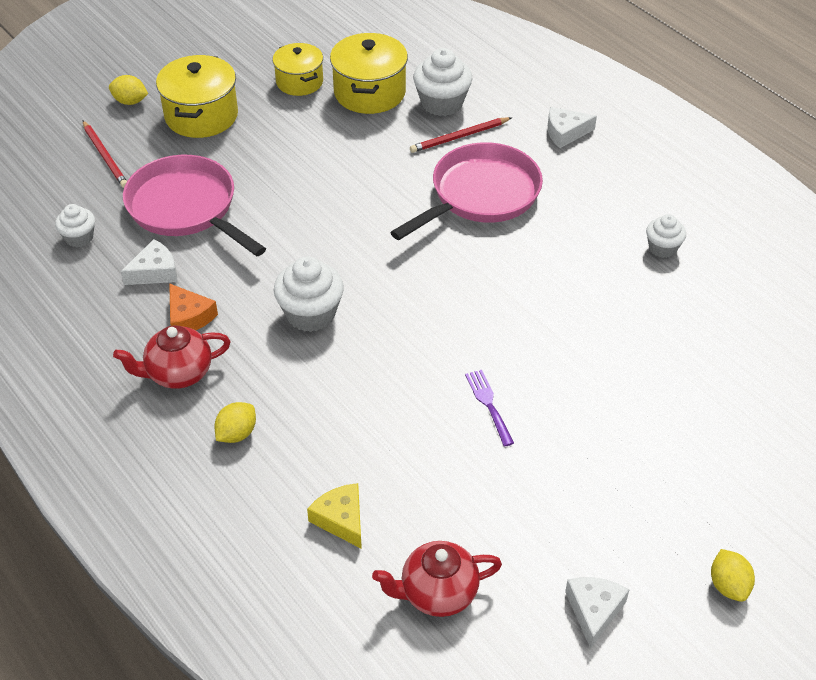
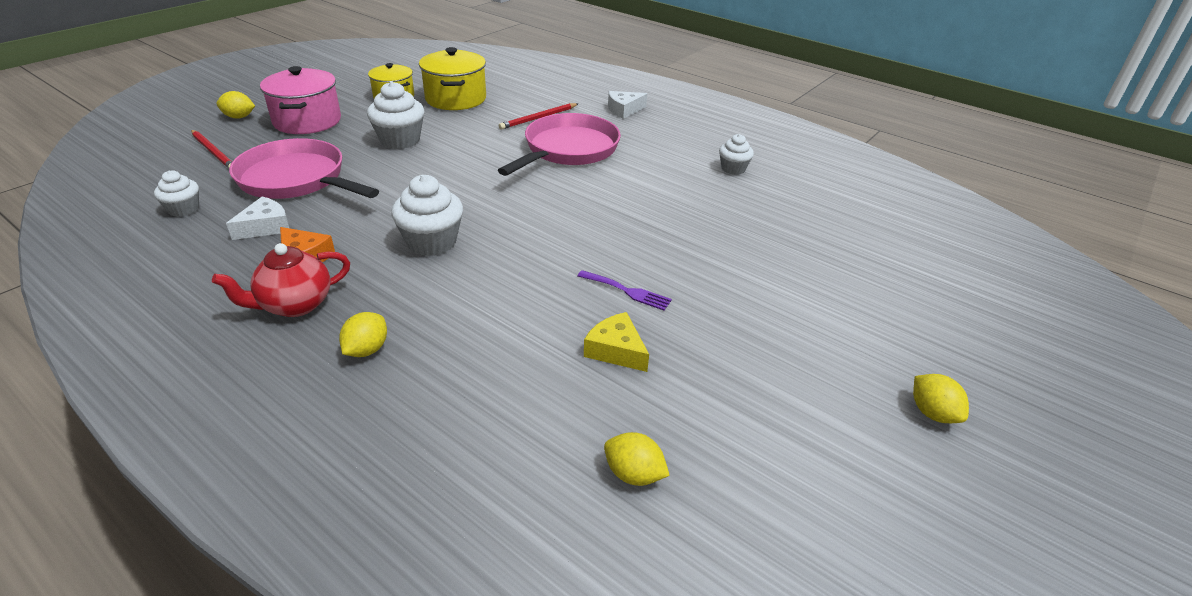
camera: 15 degrees left, 10 degrees down
(201, 116) = (307, 121): yellow pot -> pink pot
(341, 519) = (502, 415): yellow cheese -> yellow cheese (616, 350)
(437, 593) = (634, 474): red teapot -> yellow lemon
(442, 103) = (518, 101): white cupcake -> white cupcake (400, 140)
(488, 404) = (627, 291): purple fork -> purple fork turned 150 degrees clockwise
(594, 611) = (812, 462): white cheese -> none

